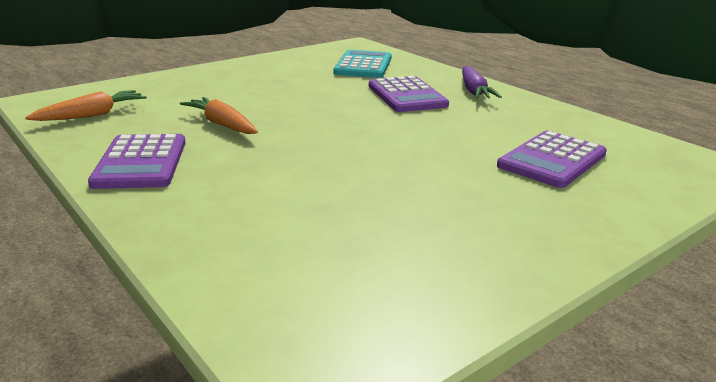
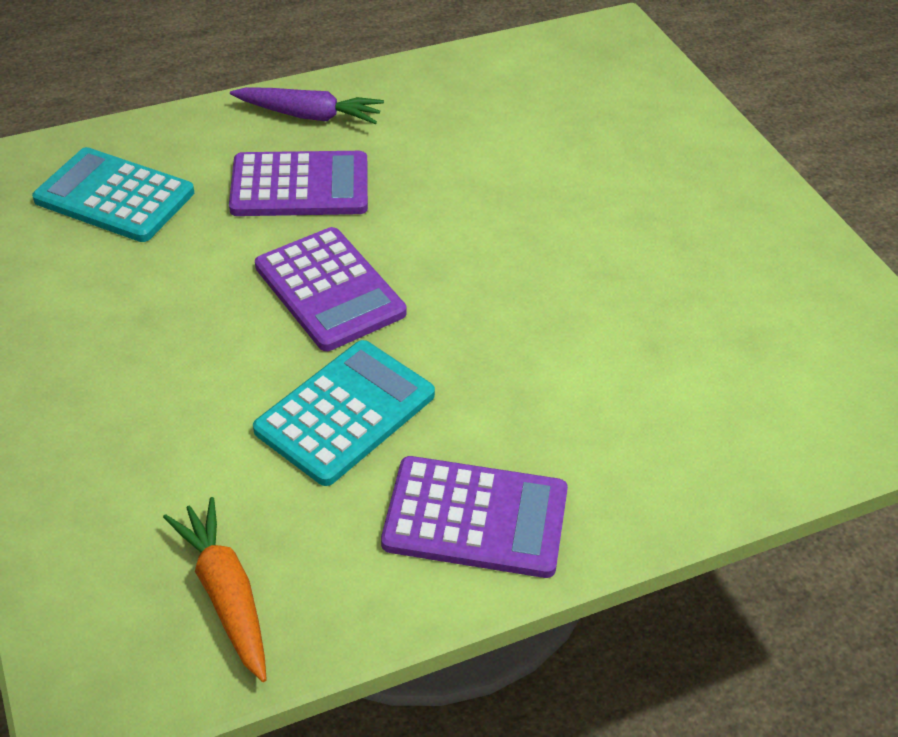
camera: 75 degrees left, 20 degrees up
(222, 124) = (345, 413): orange carrot -> turquoise calculator
(552, 160) = (572, 132): purple calculator -> purple calculator (329, 290)

